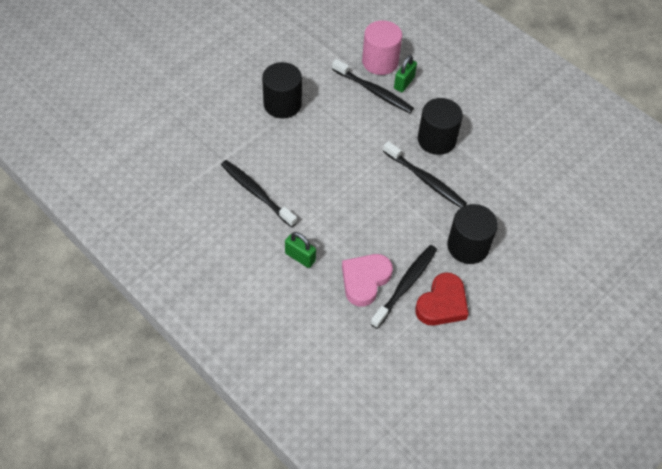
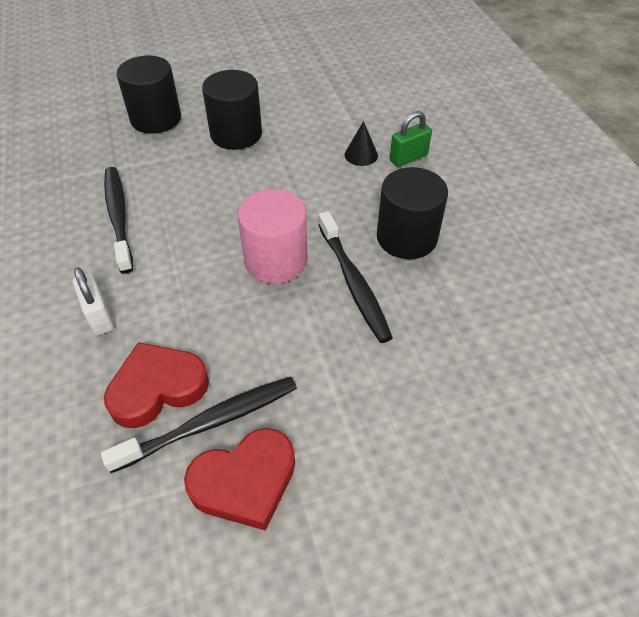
camera: 30 degrees right, 5 degrees down
(300, 257) = (99, 316): green padlock -> white padlock
(365, 280) = (157, 388): pink heart -> red heart
(374, 91) = (361, 155): black toothbrush -> black cone
(380, 62) = (393, 127): pink cylinder -> pink cylinder (276, 260)
(468, 246) = (352, 405): black cylinder -> black cylinder (156, 119)

